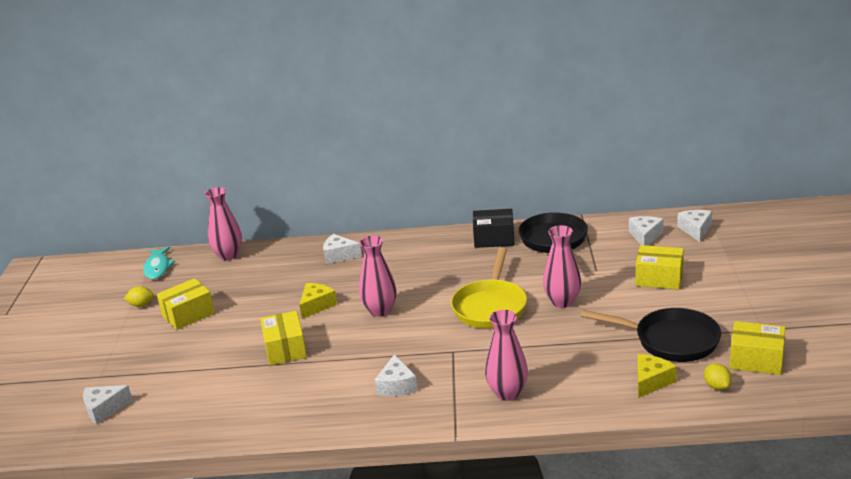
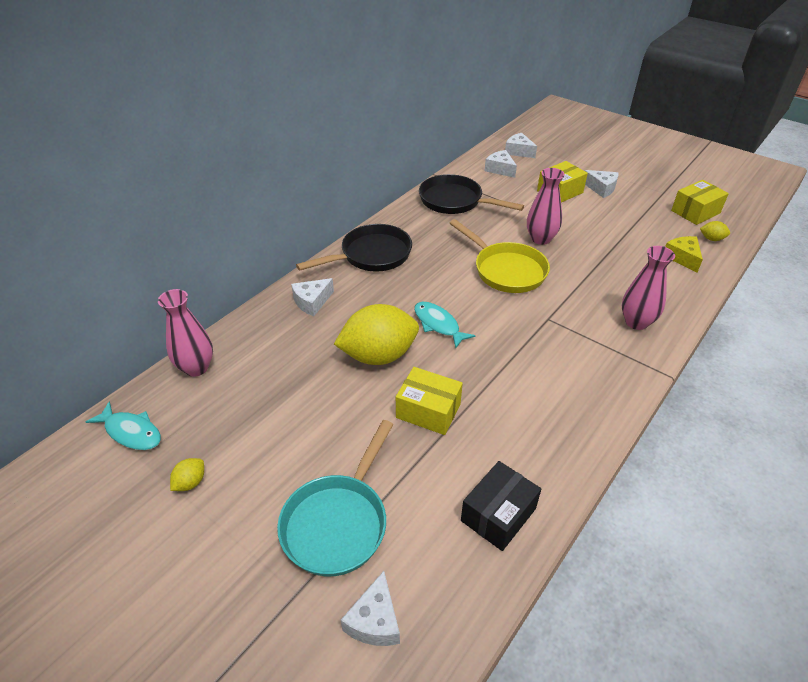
camera: 55 degrees left, 15 degrees up
(159, 364) = (338, 522): none -> turquoise pan
(188, 314) = (268, 451): yellow box -> none
(316, 305) = (378, 355): yellow cheese -> yellow lemon
(380, 311) = (438, 324): pink vase -> turquoise fish
(396, 386) = (567, 372): white cheese -> white cheese (601, 188)
(494, 238) = (410, 220): black box -> black box (498, 514)
(670, 340) = (641, 226): black pan -> black pan (371, 255)

